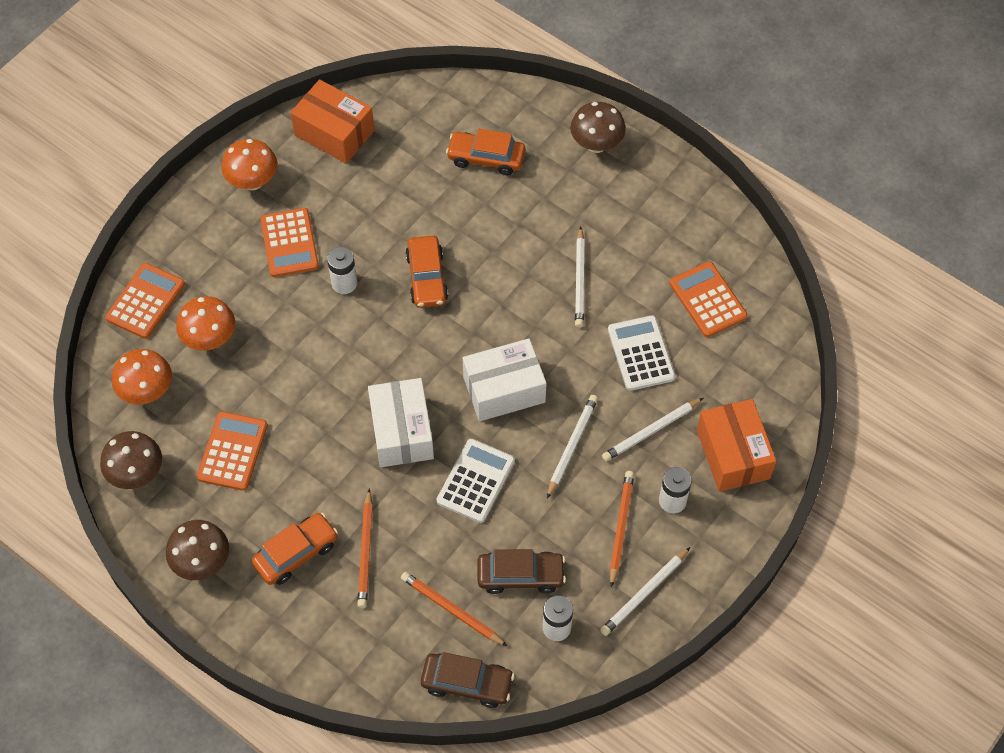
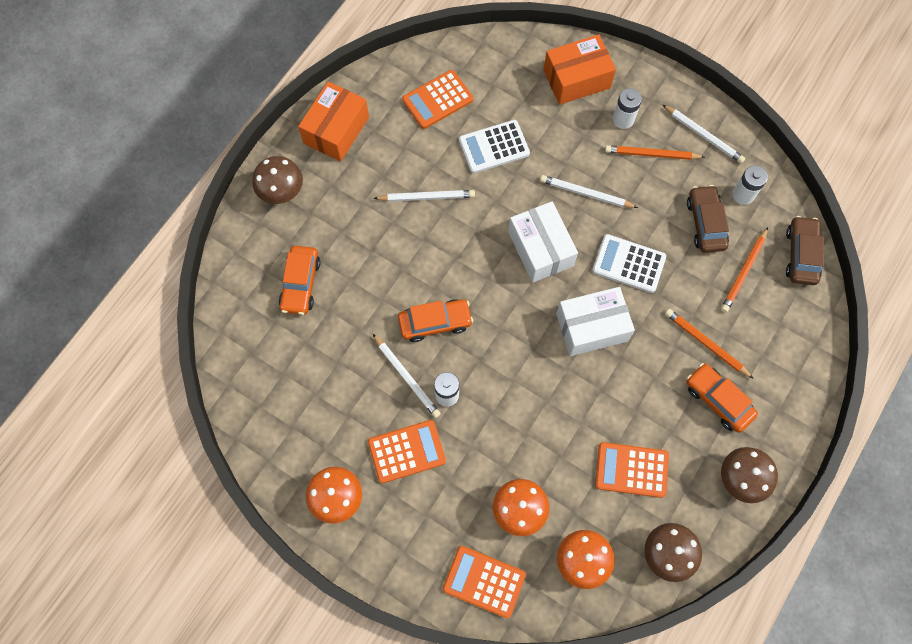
camera: 95 degrees left, 10 degrees up
(334, 133) = (275, 426): orange box -> orange box (336, 130)
(366, 551) = (706, 343): orange pencil -> orange pencil turned 135 degrees counterclockwise
(651, 431) = (564, 136): white pencil -> white pencil (406, 377)

